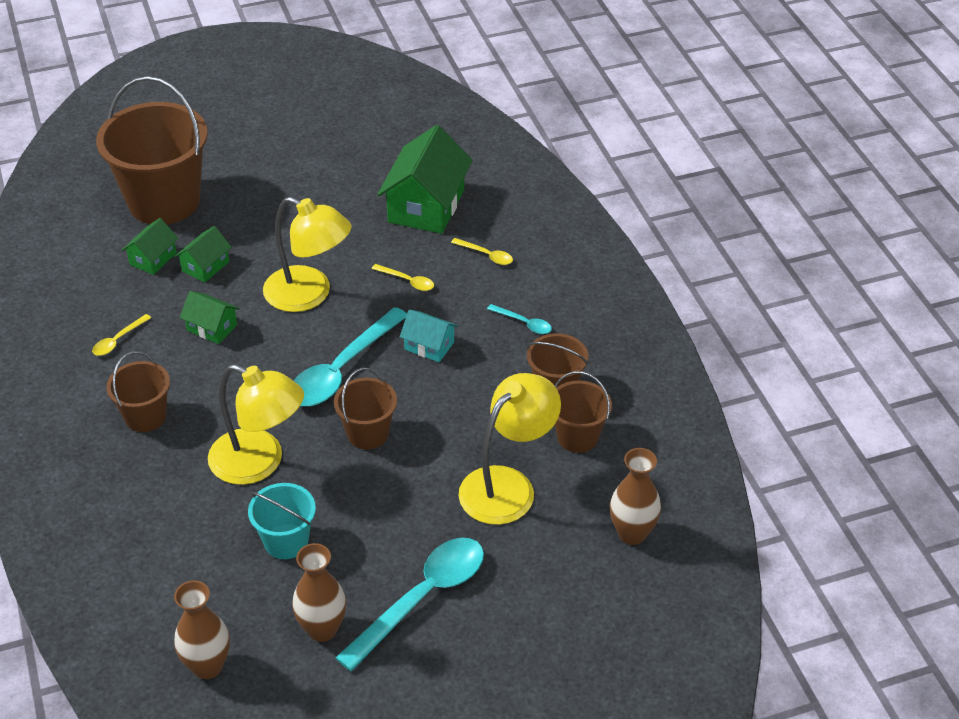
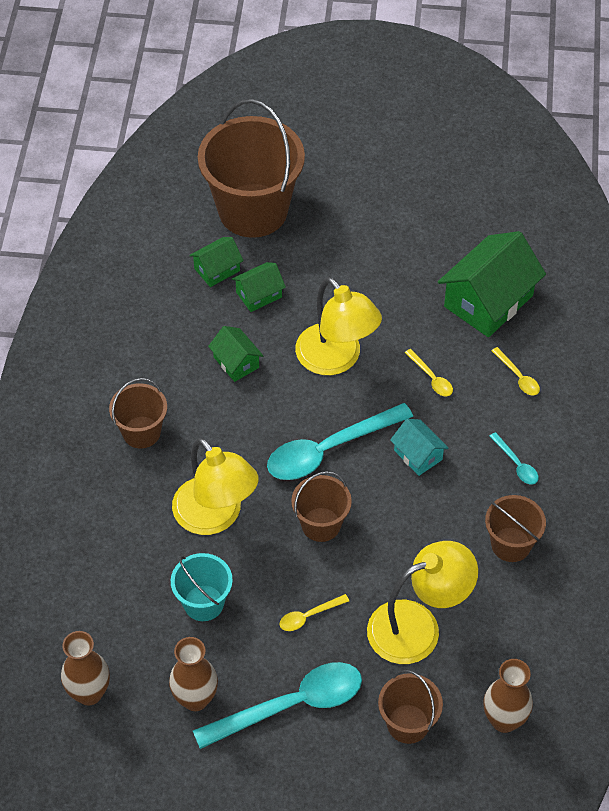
camera: 25 degrees right, 10 degrees up
(118, 340) = (151, 345): yellow spoon -> yellow spoon (309, 616)
(577, 436) = (505, 602): brown bucket -> brown bucket (408, 724)

